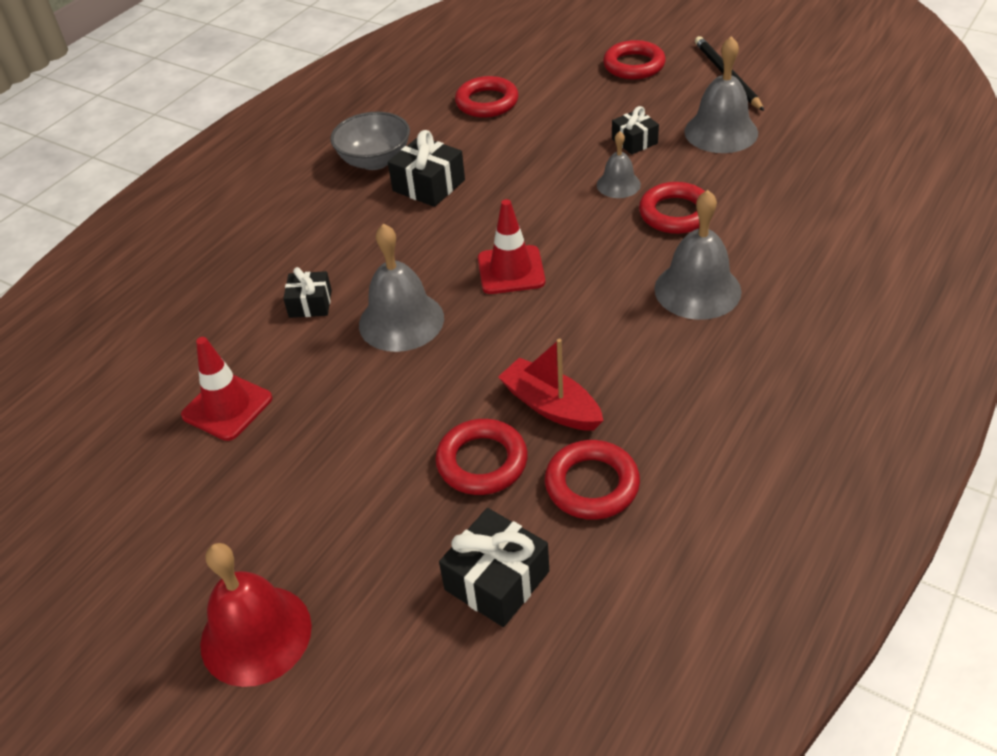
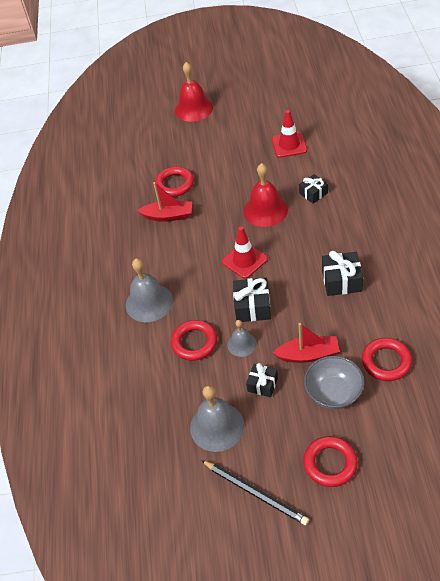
camera: 145 degrees right, 5 degrees up
(375, 161) = (391, 278): grey bowl -> grey bowl (333, 393)
(401, 321) = (265, 210): grey bell -> red bell
(497, 580) = (136, 159): black gift -> black gift (252, 307)
(555, 142) = (308, 355): none -> red boat
(592, 485) = (129, 200): red ring -> none

